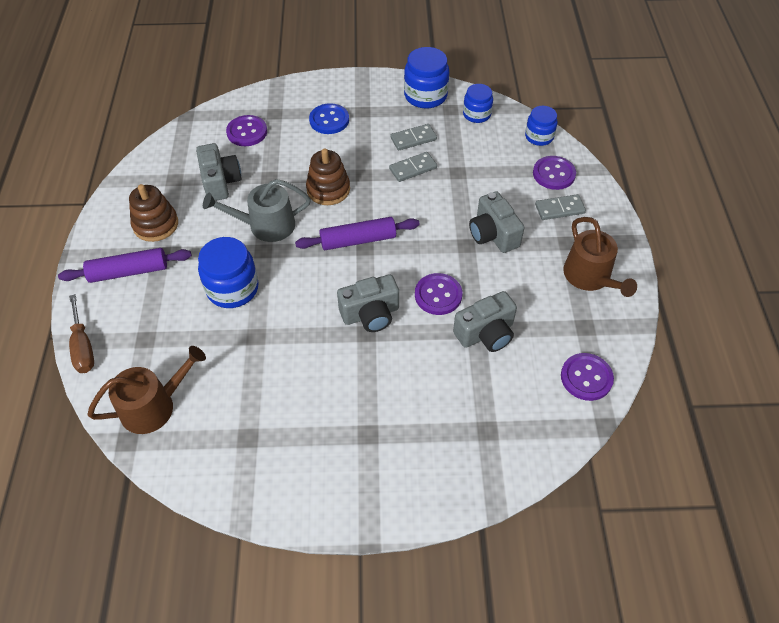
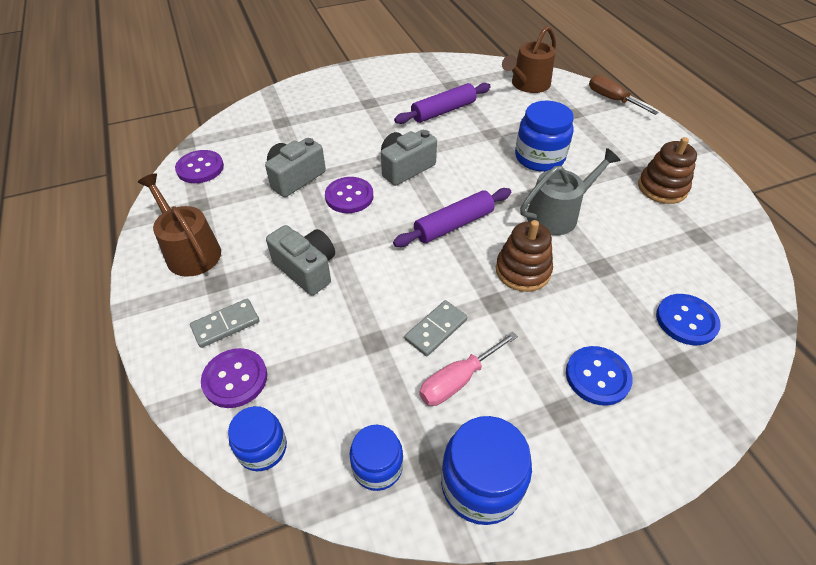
camera: 160 degrees right, 5 degrees down
(128, 272) = (638, 148): purple rolling pin -> purple rolling pin (443, 111)
(220, 182) = (648, 246): grey camera -> none
(247, 132) = (686, 320): purple button -> blue button
(413, 139) = (458, 380): grey domino -> pink screwdriver

